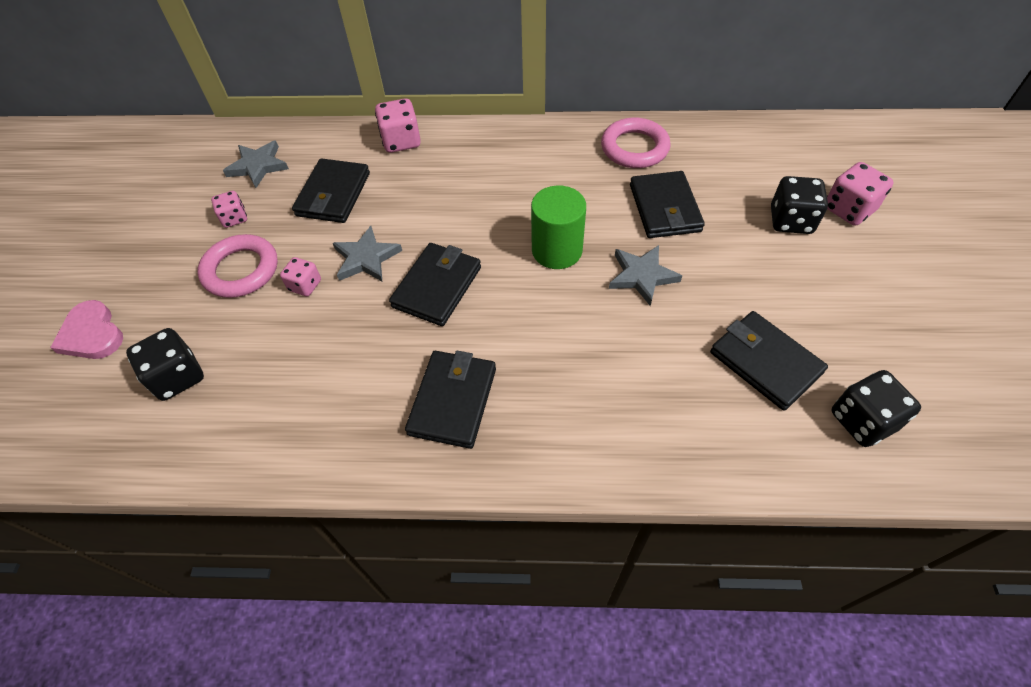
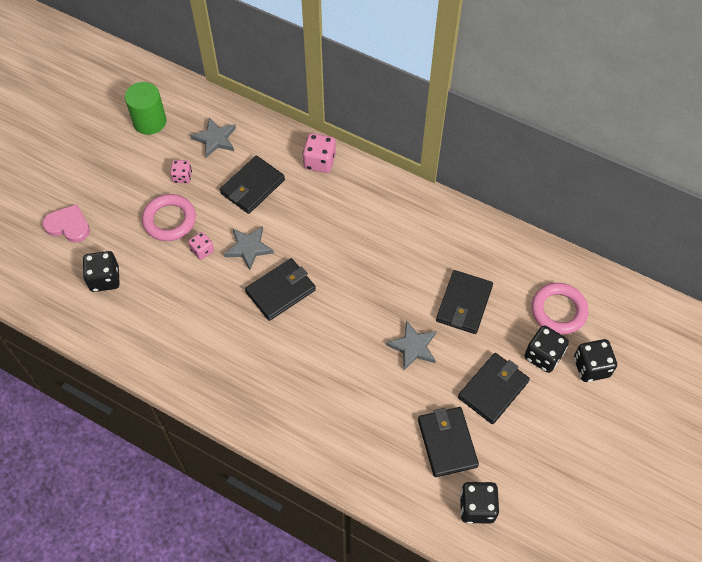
camera: 25 degrees right, 5 degrees up
(92, 334) = (68, 225): pink heart -> pink heart turned 120 degrees clockwise
(453, 401) = (248, 372): black wallet -> black wallet (493, 389)
(557, 250) = (371, 301): green cylinder -> green cylinder (150, 121)
(634, 148) = (478, 244): pink ring -> pink ring (558, 311)
(848, 209) = (591, 367): pink dice -> black dice

